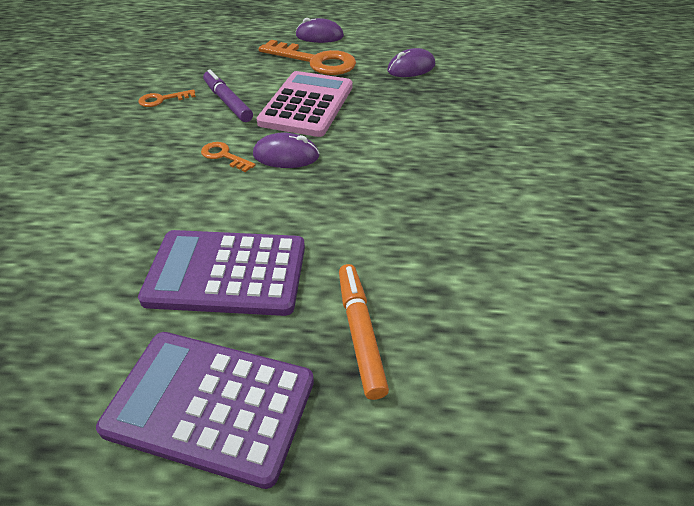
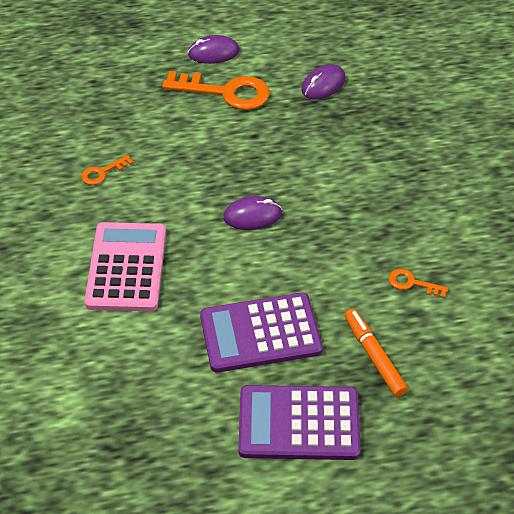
camera: 15 degrees left, 5 degrees up
(224, 156) = (199, 227): orange key -> orange key (412, 283)
(227, 102) = (167, 163): purple marker -> none
(307, 105) = (244, 153): pink calculator -> pink calculator (126, 267)

